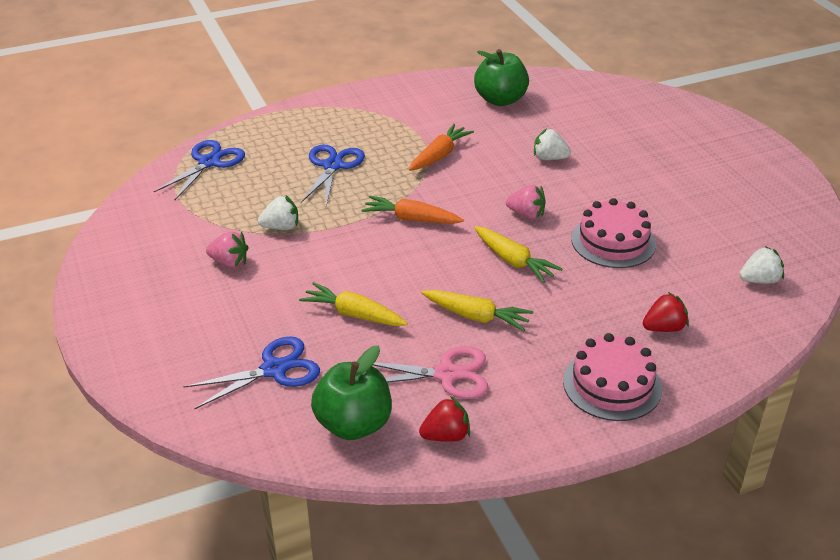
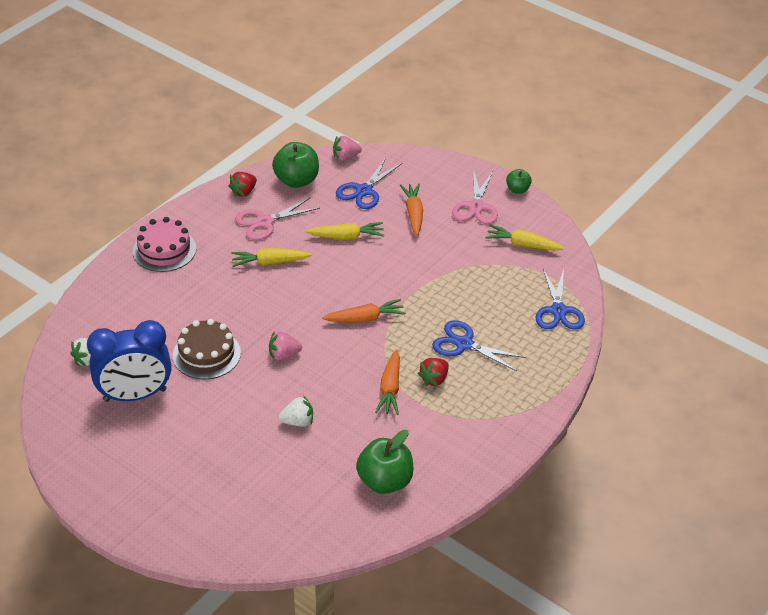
camera: 150 degrees right, 5 degrees up
(83, 296) = (517, 189): none -> green apple
(158, 293) = (476, 207): none -> pink scissors
(229, 262) = (456, 241): pink strawberry -> pink strawberry (345, 157)
(242, 313) = (413, 213): none -> orange carrot
(281, 227) = (449, 278): white strawberry -> none
(333, 166) = (464, 344): blue scissors -> blue scissors turned 135 degrees clockwise
(513, 261) = (270, 311): yellow carrot -> yellow carrot (523, 244)
(613, 241) = (206, 354): pink cake -> brown cake
(664, 328) = (145, 297): red strawberry -> red strawberry (434, 379)
(712, 229) = (135, 395): none -> blue clock

